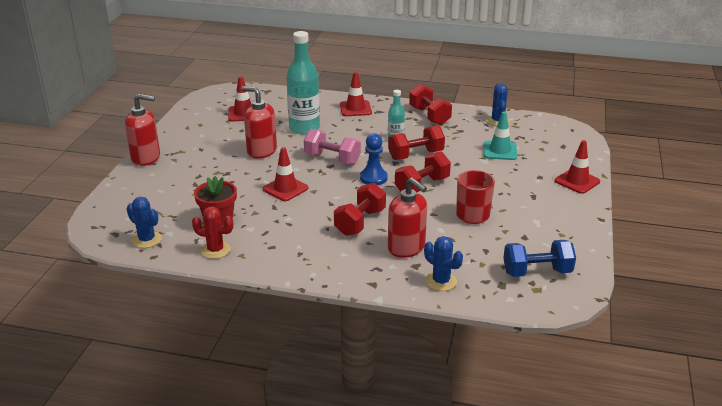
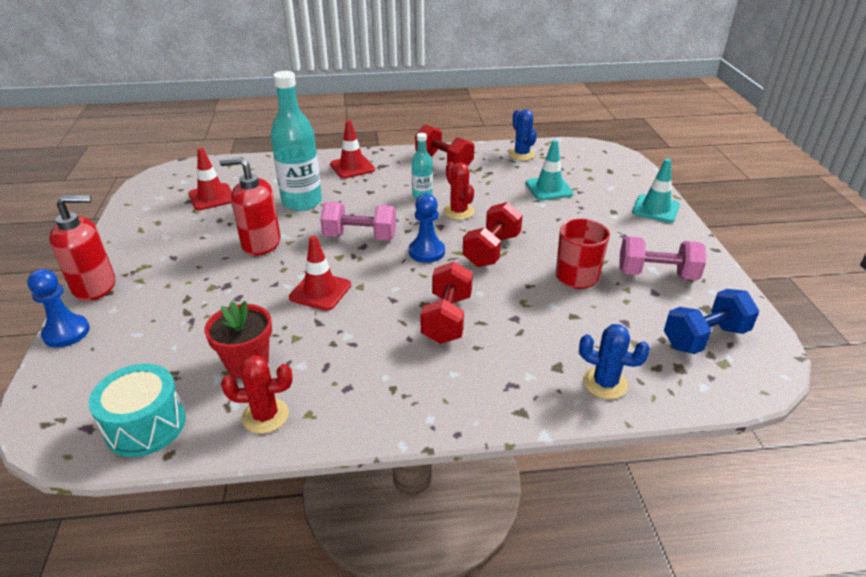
camera: 20 degrees left, 5 degrees up
(120, 181) = (66, 332): none -> blue pawn
(147, 240) = (145, 425): blue cactus -> turquoise drum
(406, 248) = (529, 343): red soap dispenser -> none
(415, 155) = (458, 212): red dumbbell -> red cactus
(536, 226) = (656, 274): none -> pink dumbbell
(577, 181) = (655, 209): red traffic cone -> turquoise traffic cone

